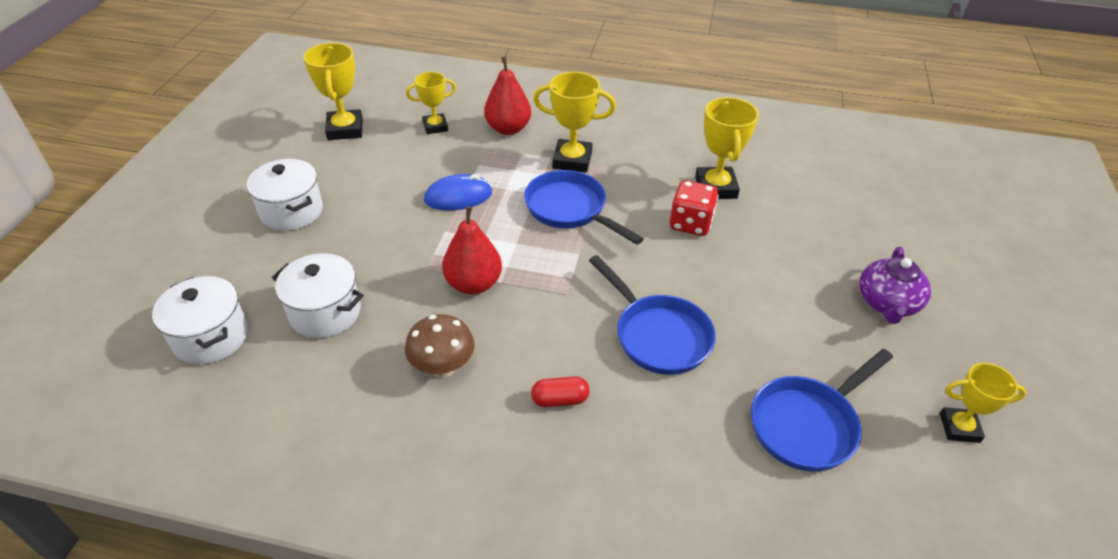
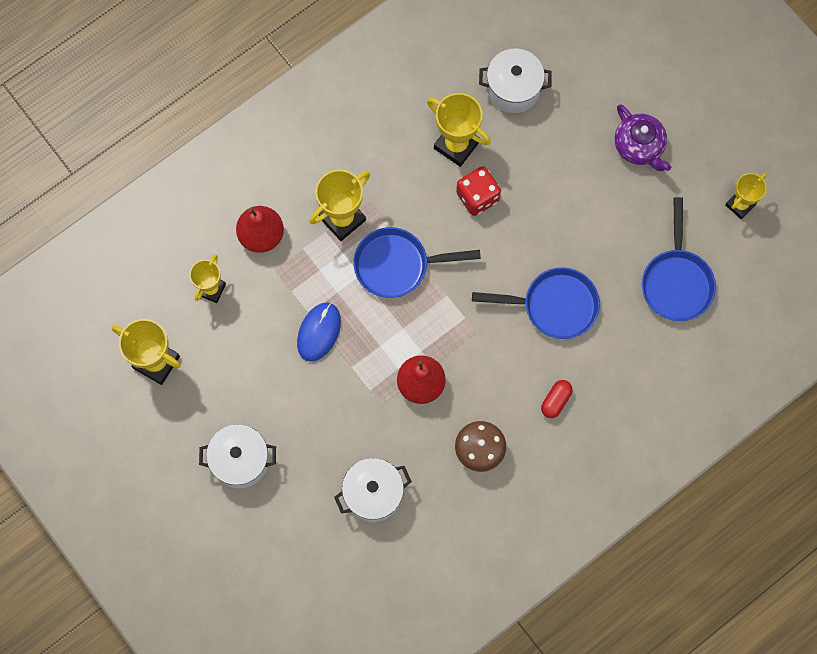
camera: 50 degrees left, 30 degrees up
(211, 337) = (341, 576): white pot -> white pot (513, 89)

